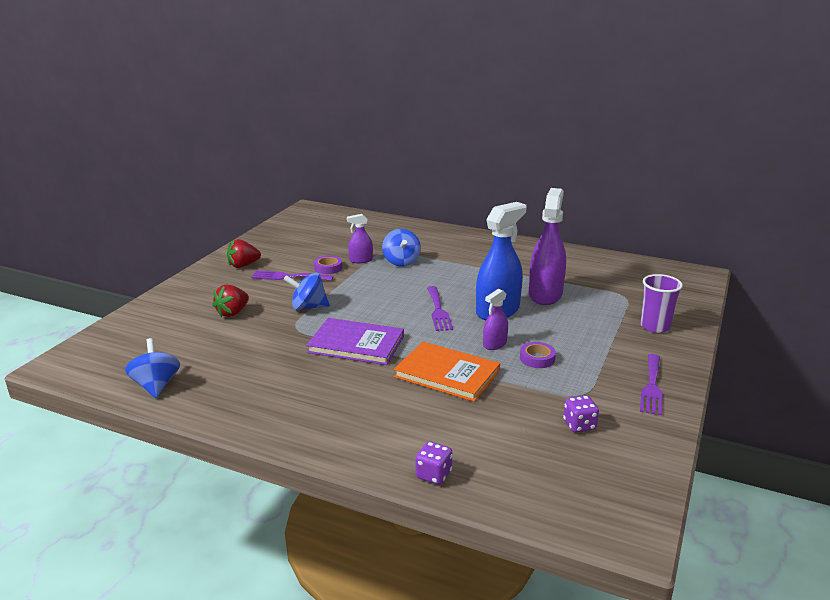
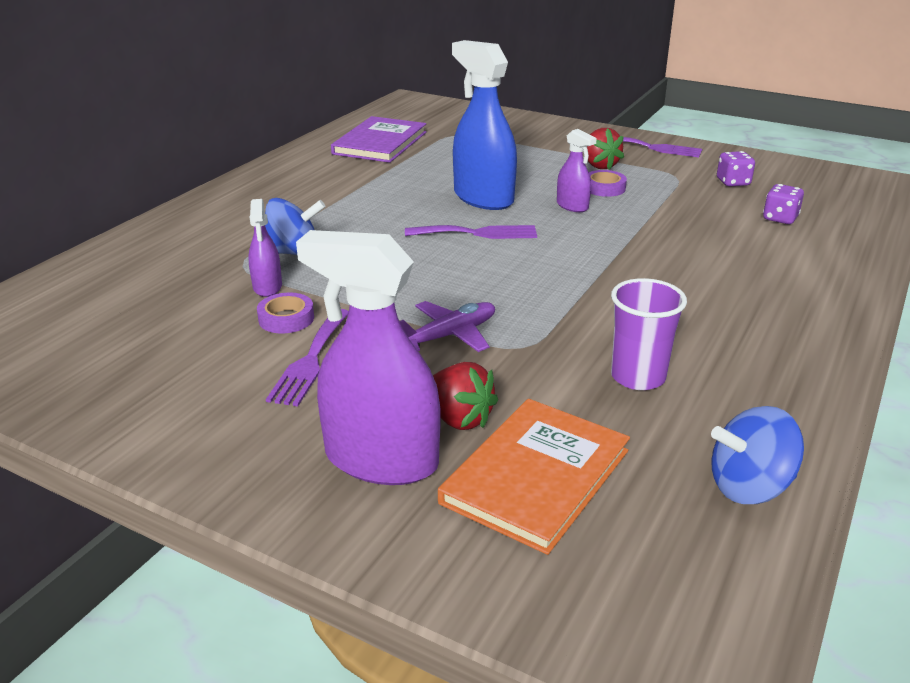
camera: 85 degrees left, 5 degrees up
(243, 265) = (223, 422): red strawberry -> red strawberry (599, 165)
(308, 307) = (449, 336): blue spinning top -> purple plane
(356, 344) = (578, 293): purple book -> purple book (380, 143)
(433, 475) = (857, 254): purple dice -> purple dice (780, 218)
(447, 374) = (649, 236): orange book -> orange book (536, 476)
(545, 294) = (441, 170): purple spray bottle -> purple spray bottle (381, 460)
(655, 326) = (529, 131): purple cup -> purple cup (638, 377)

